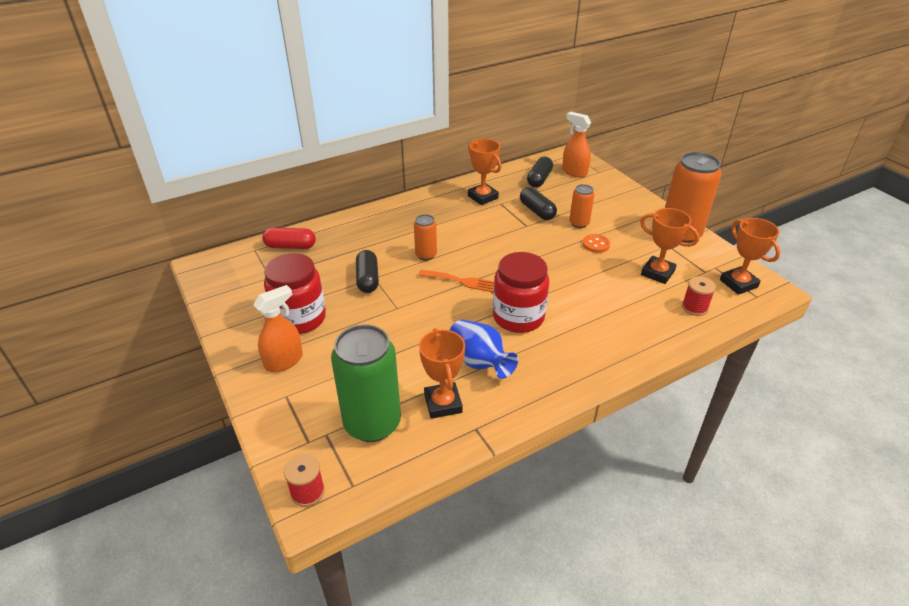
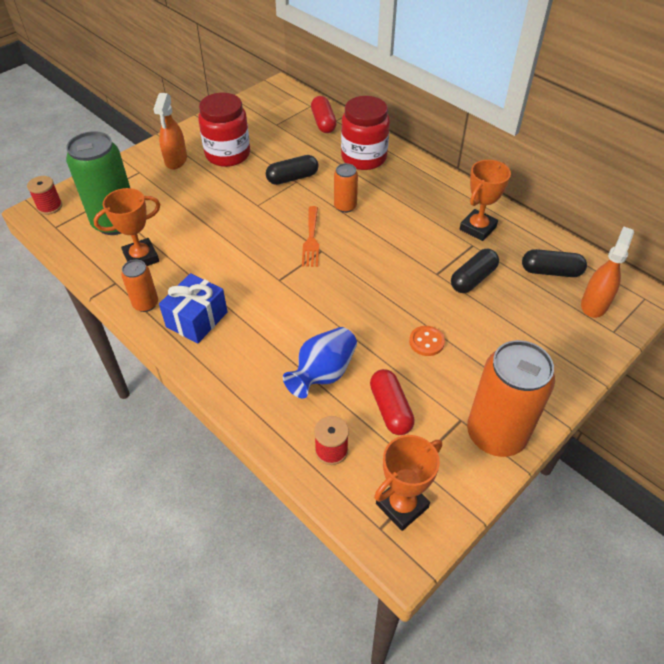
camera: 75 degrees right, 10 degrees up
(284, 361) = (176, 160): orange spray bottle -> orange spray bottle turned 60 degrees clockwise
(479, 361) = (196, 272): blue vase -> blue vase (323, 373)
(518, 317) = (267, 289): red jar -> red jar (364, 158)
(545, 368) = (197, 319): none -> blue gift
(579, 223) = (466, 321): orange can -> orange can (145, 304)
(657, 273) = (390, 409): orange trophy -> red capsule

